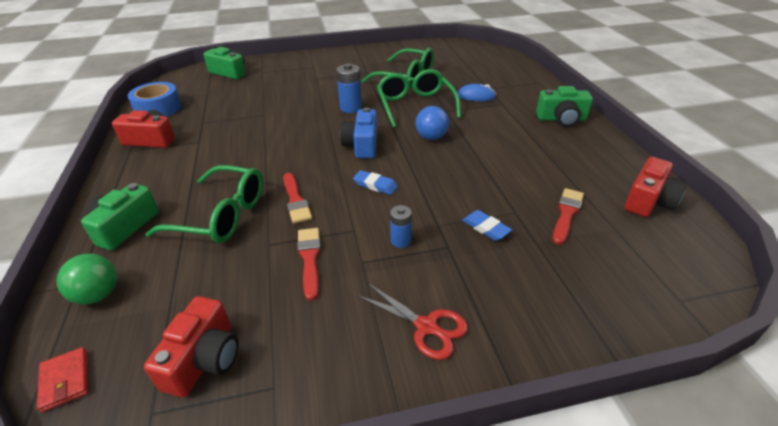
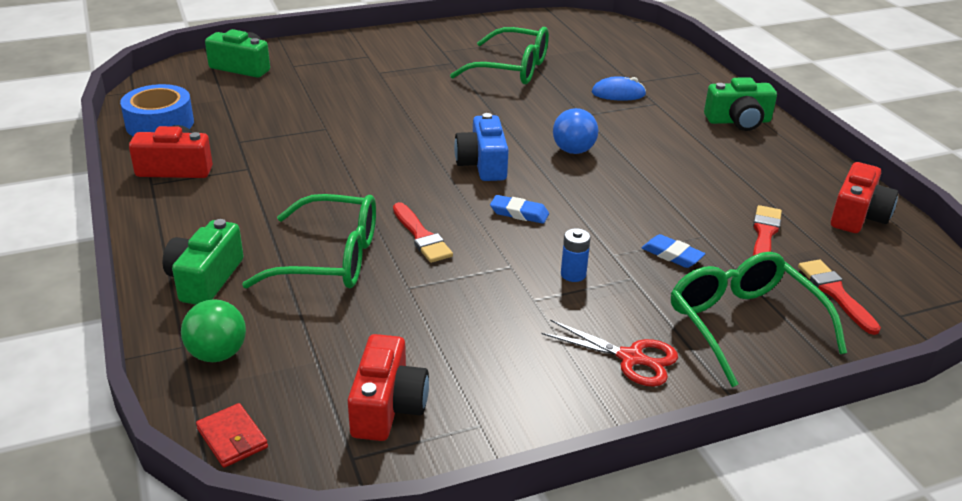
camera: 10 degrees left, 5 degrees down
(310, 259) = (468, 300): red brush -> red brush (835, 293)
(351, 108) = (448, 115): blue battery -> none
(415, 105) = (538, 108): green glasses -> green glasses (743, 324)

